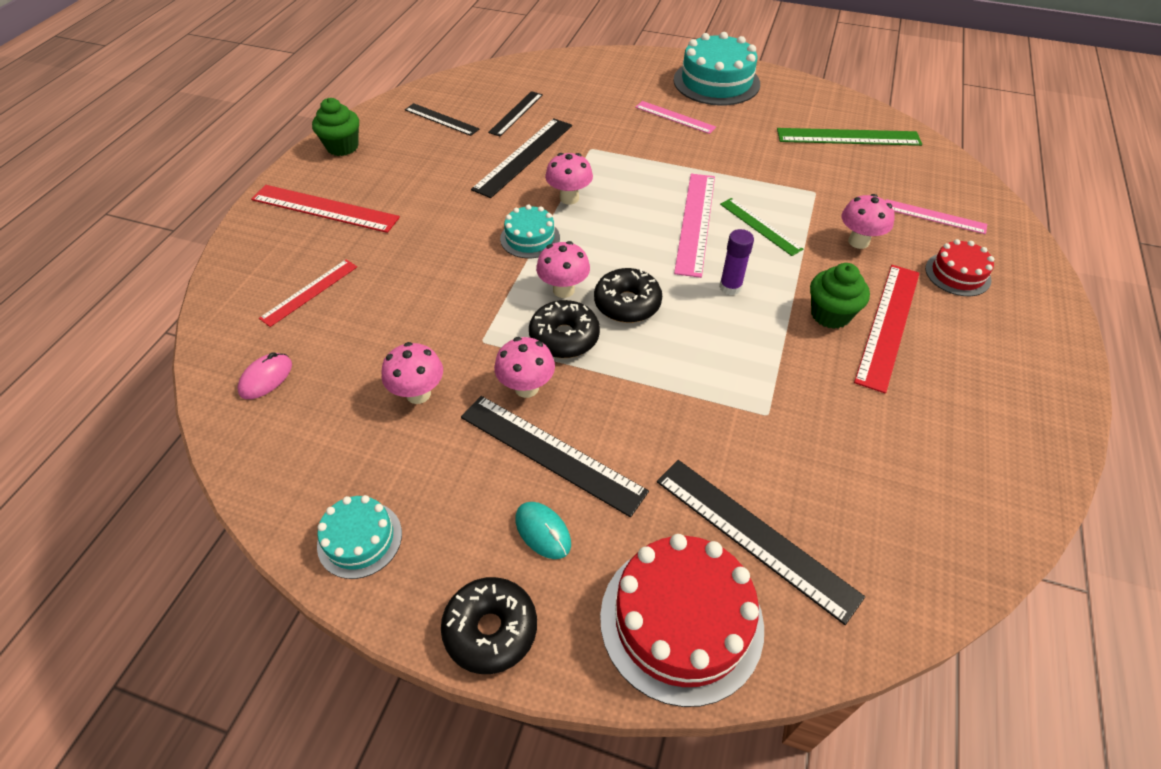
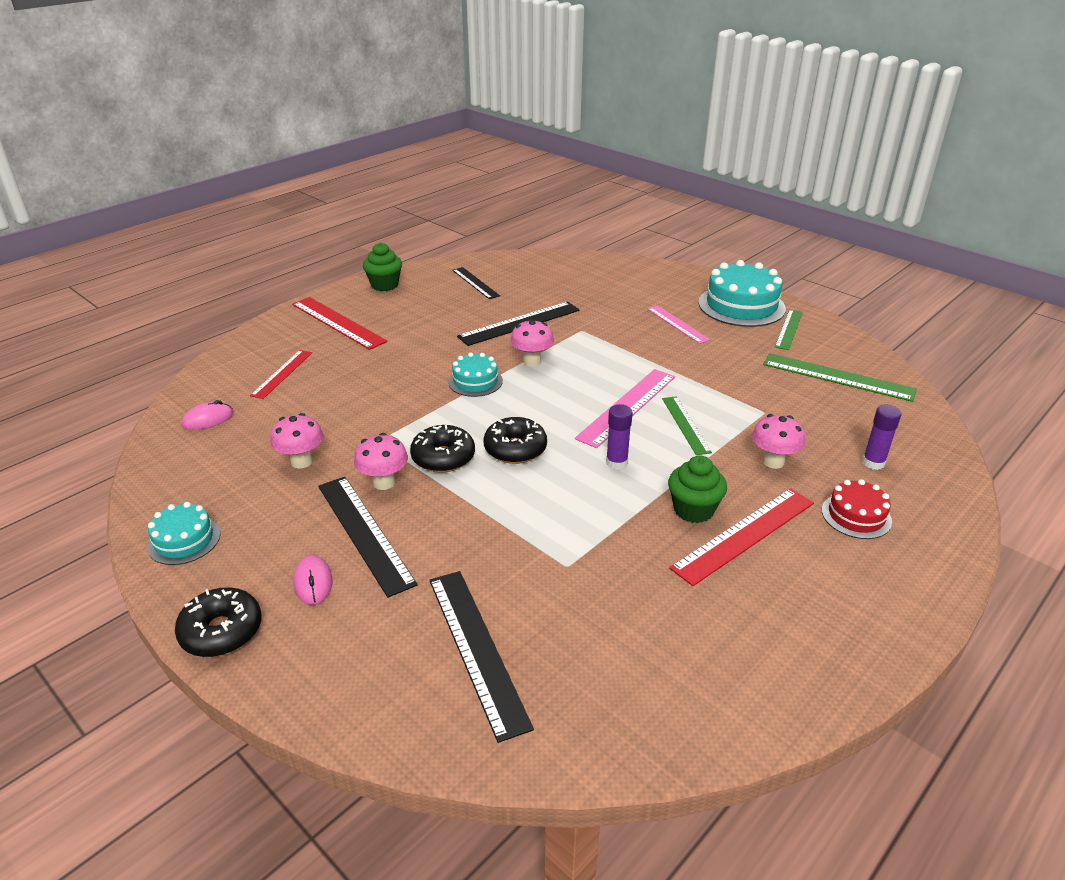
camera: 25 degrees right, 15 degrees down
(309, 292) = (282, 373): red ruler -> red ruler turned 45 degrees counterclockwise
(516, 113) = (539, 291): black ruler -> none
(543, 531) = (313, 582): turquoise mouse -> pink mouse
(563, 290) = (471, 424): pink mushroom -> none
(681, 620) = (365, 683): red cake -> none
(774, 97) = (788, 329): none -> green ruler
(934, 217) = (873, 463): pink ruler -> purple glue stick

